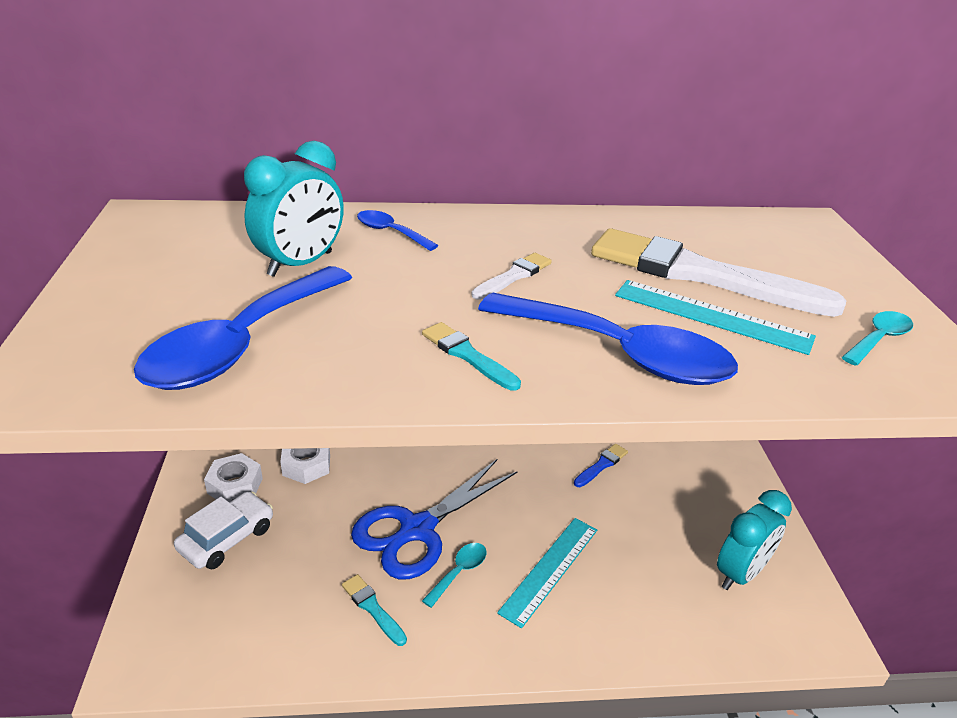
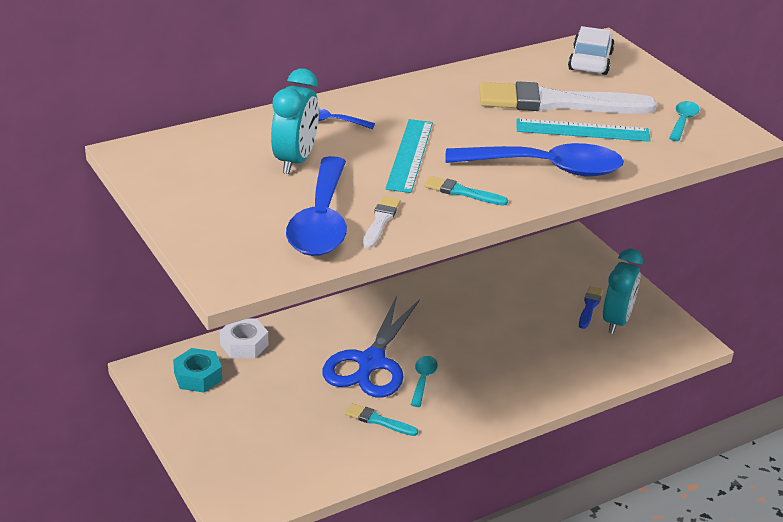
camera: 25 degrees left, 0 degrees up
(227, 538) = (227, 413): white car -> white car (590, 61)
(235, 485) = (198, 376): white nut -> turquoise nut
(513, 276) = (443, 134): white brush -> white brush (380, 221)
(550, 570) = (486, 358): turquoise ruler -> turquoise ruler (410, 155)
(601, 465) = (479, 277): blue brush -> blue brush (589, 306)

